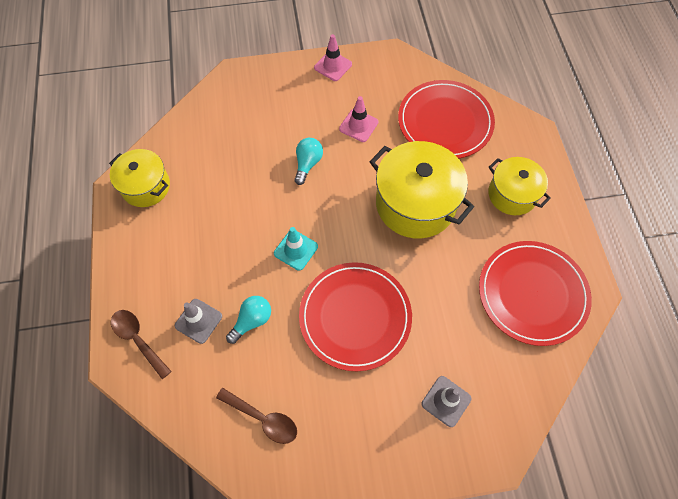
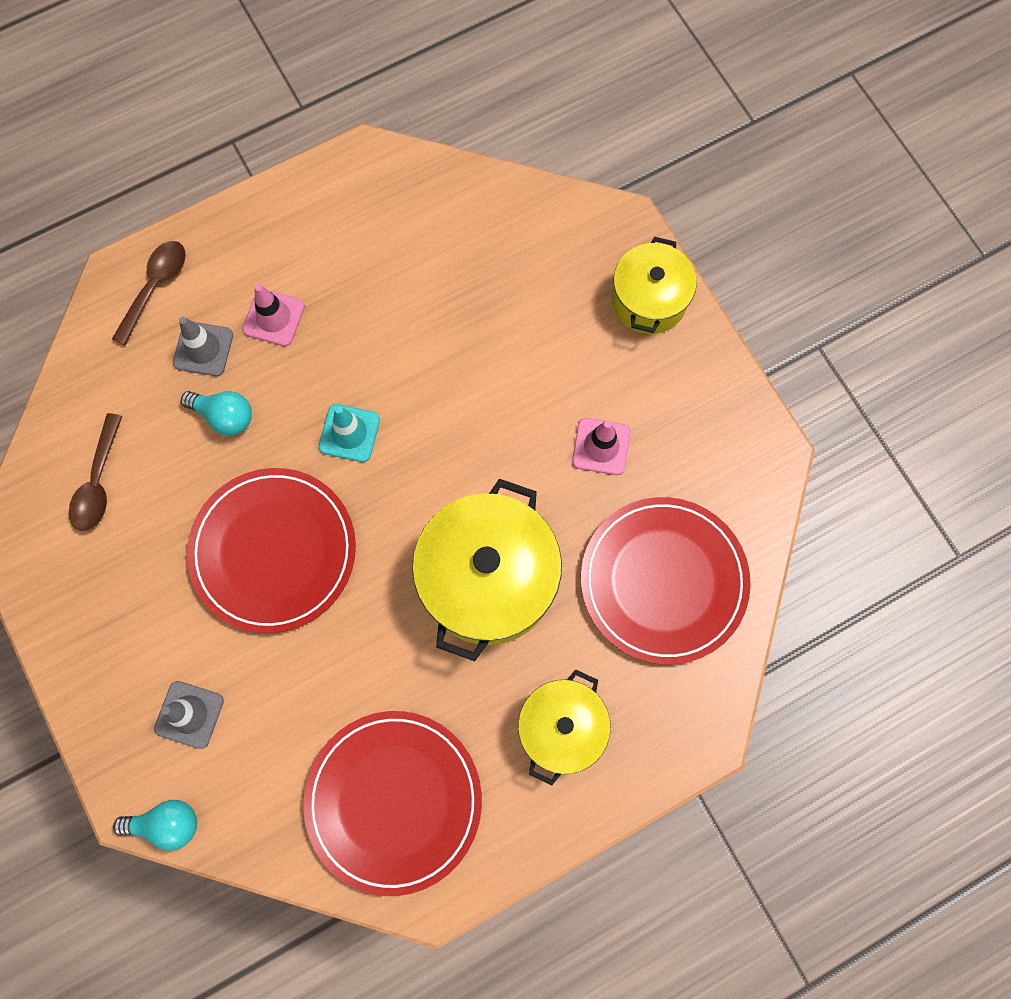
camera: 70 degrees right, 10 degrees up
(146, 187) = (378, 193): yellow pot -> yellow pot (648, 300)
(308, 164) = (500, 396): turquoise light bulb -> turquoise light bulb (167, 824)
(333, 66) = (704, 366): pink traffic cone -> pink traffic cone (274, 318)

